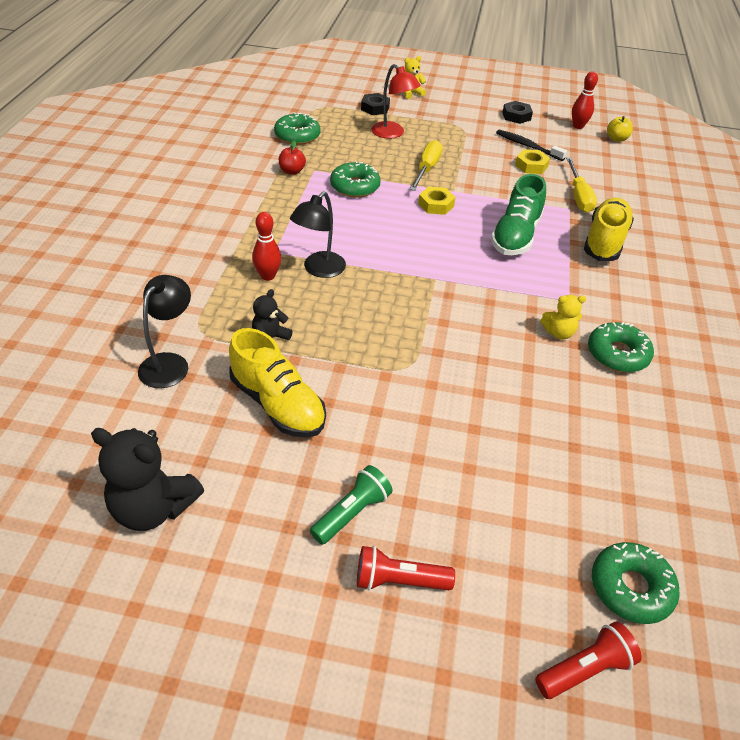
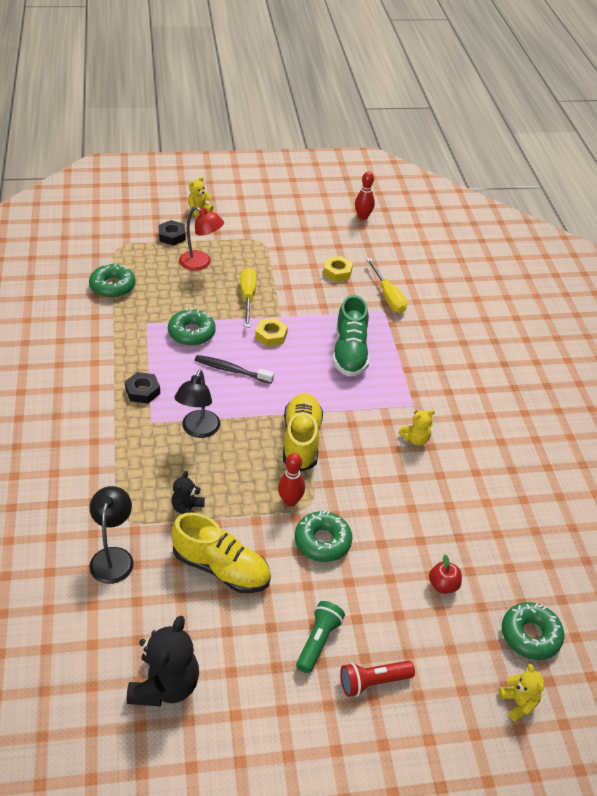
camera: 20 degrees left, 0 degrees up
(153, 508) = (165, 685): black teddy bear -> black teddy bear turned 75 degrees counterclockwise
(268, 276) = (156, 448): red bowling pin -> red bowling pin (290, 501)
(292, 171) = (126, 329): red apple -> red apple (443, 585)
(516, 116) = (305, 217): black nut -> black nut (142, 391)
(527, 146) = (326, 250): black toothbrush -> black toothbrush (231, 370)
(585, 669) = (518, 703): red flashlight -> yellow teddy bear
(604, 241) = (423, 339): yellow shoe -> yellow shoe (301, 440)
(616, 139) = (400, 224): yellow apple -> none
(617, 354) = (465, 446): green donut -> green donut (322, 541)

